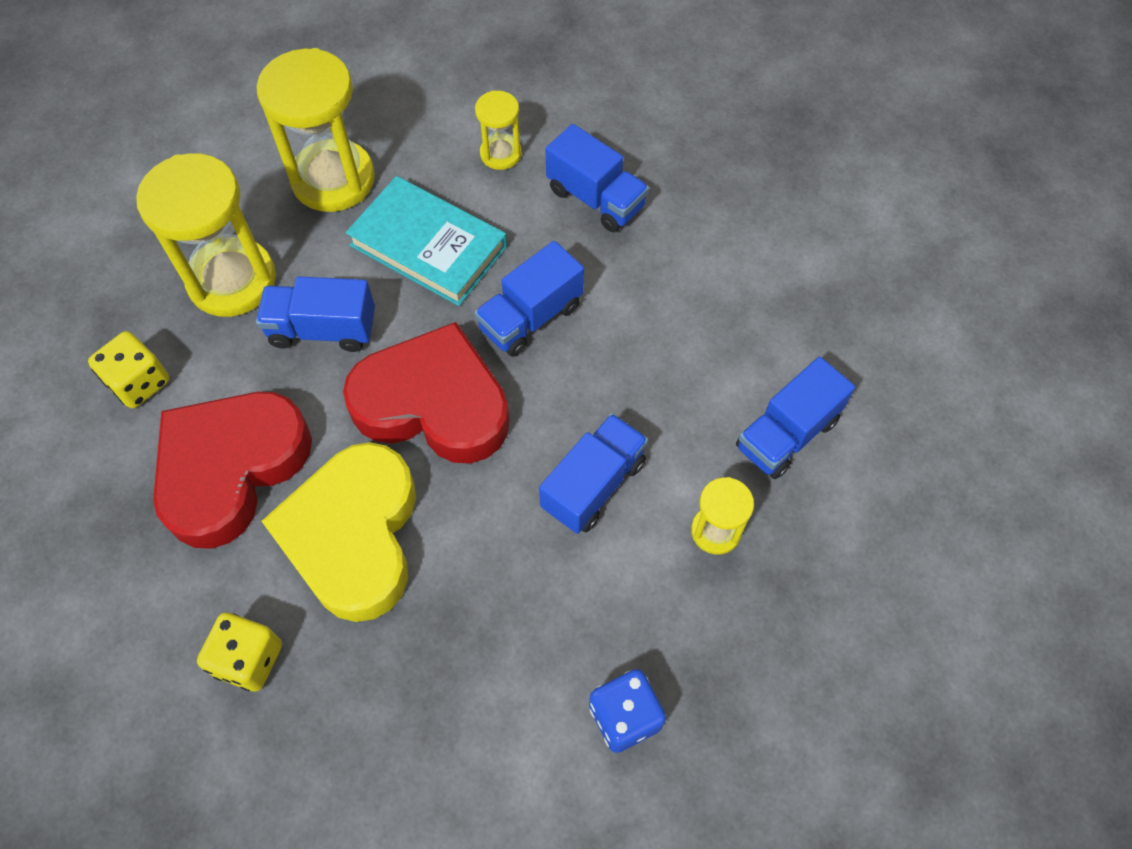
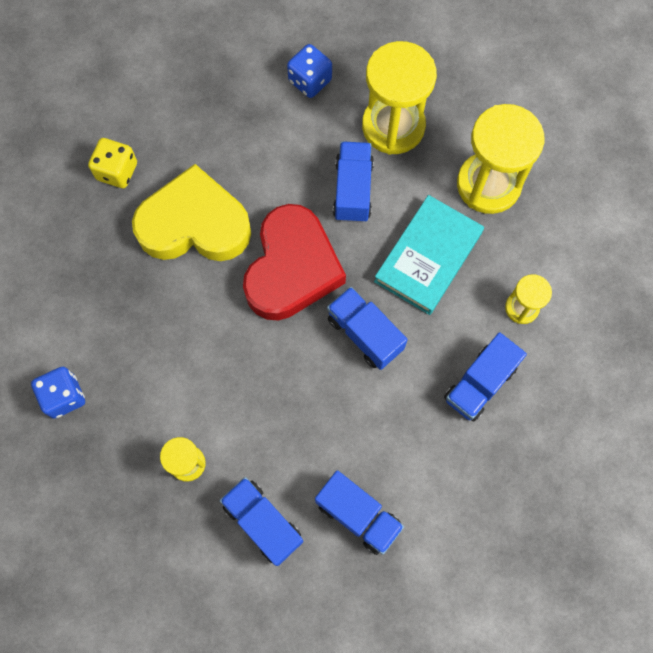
camera: 90 degrees right, 10 degrees up
(139, 382) = (310, 81): yellow dice -> blue dice
(231, 469) = (245, 145): red heart -> none
(593, 485) = (226, 378): blue truck -> blue truck (358, 515)

